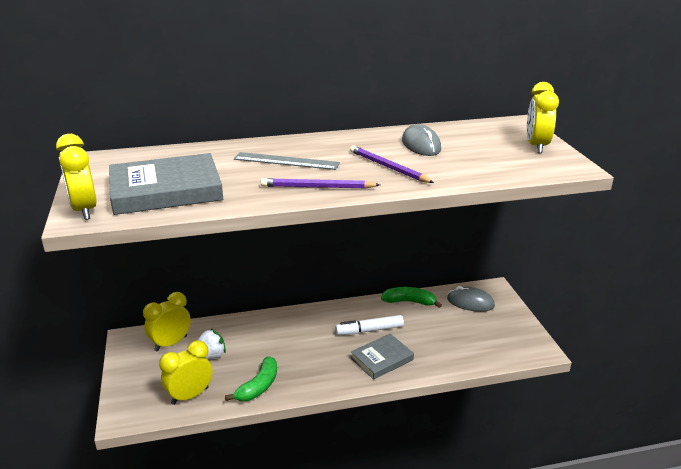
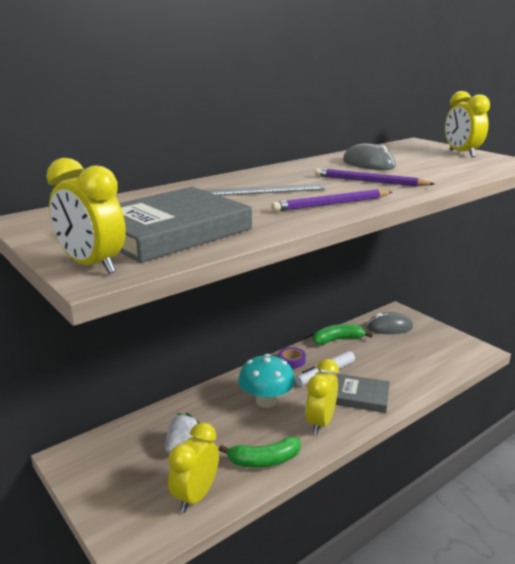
camera: 25 degrees left, 5 degrees down
(171, 343) = (126, 447): yellow clock -> yellow clock (320, 422)
(259, 386) = (264, 460): green banana -> green banana turned 75 degrees clockwise
(300, 339) = (266, 401): none -> turquoise mushroom
(351, 310) = (291, 360): none -> purple tape
(382, 359) = (360, 396): grey book -> grey book turned 75 degrees clockwise

